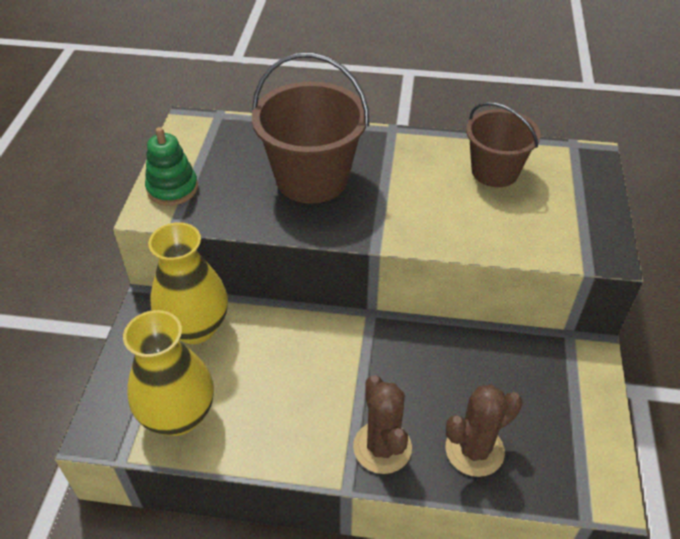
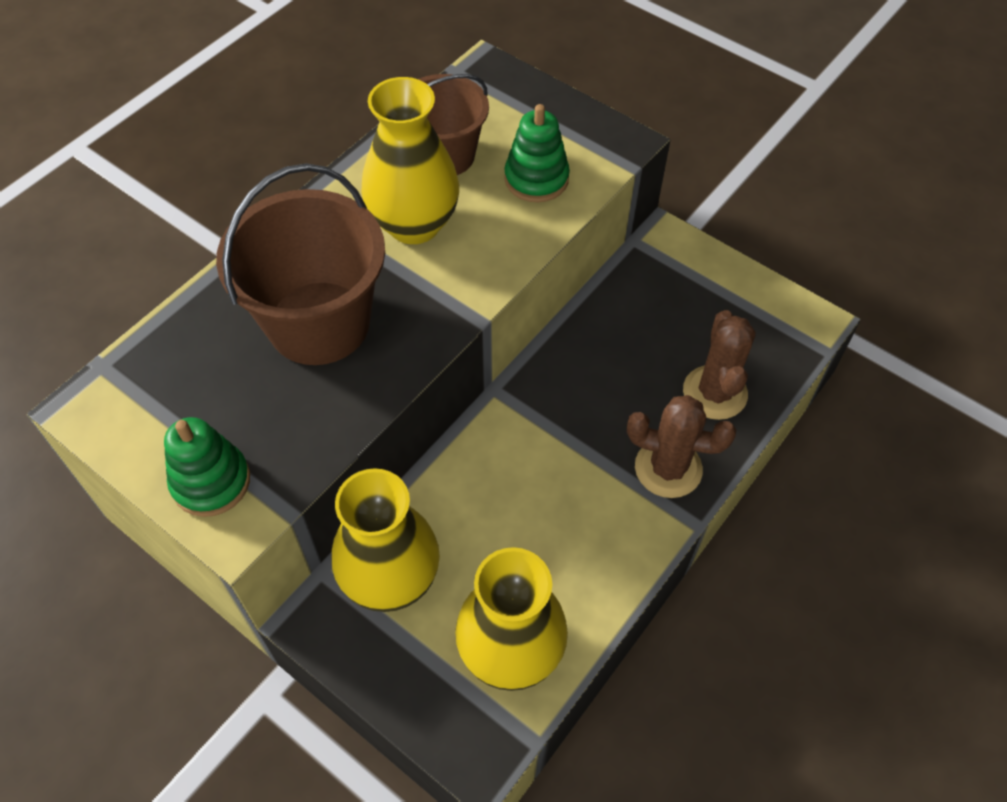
camera: 60 degrees left, 10 degrees up
(424, 184) = (414, 224): none -> yellow vase
(521, 223) = (536, 179): none -> green stacking toy

